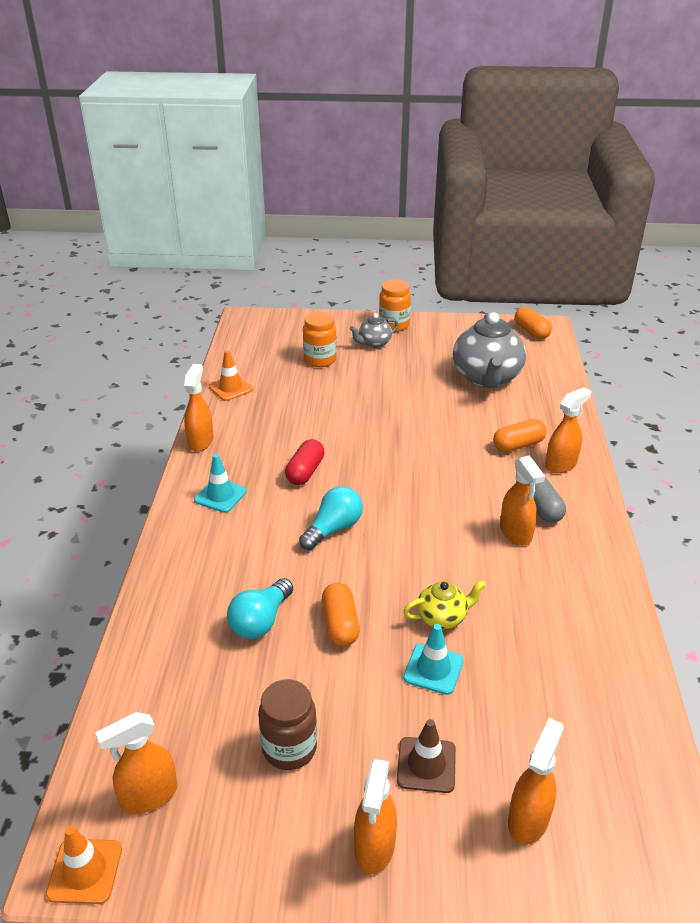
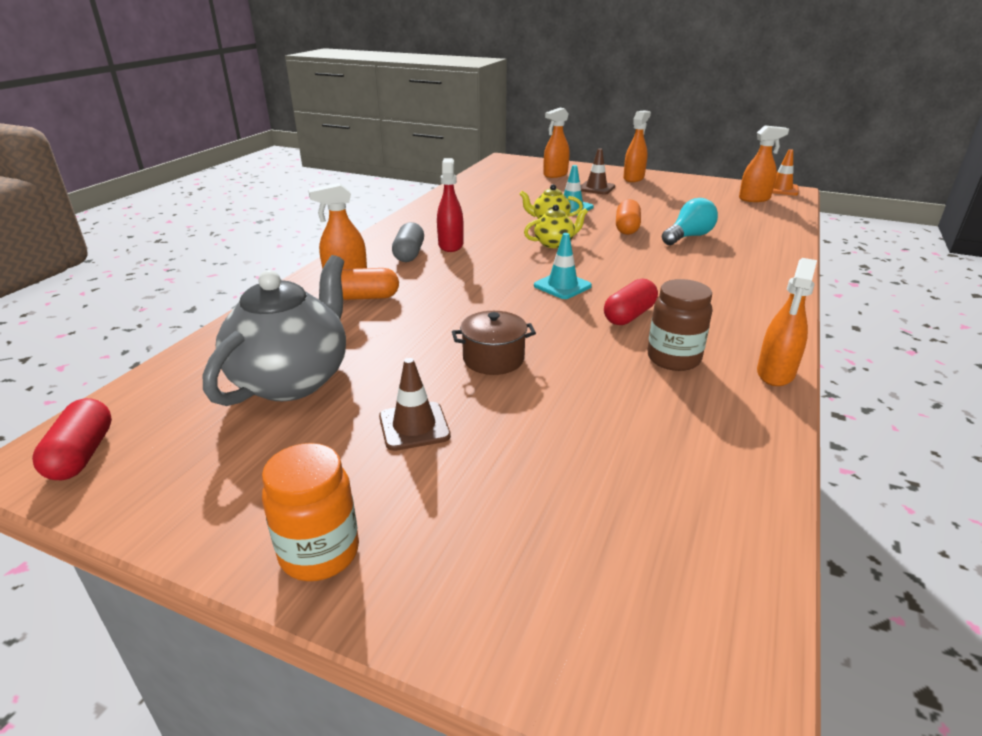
camera: 160 degrees left, 5 degrees down
(220, 495) = (734, 311): turquoise traffic cone -> turquoise traffic cone (562, 286)
(230, 388) = (740, 456): orange traffic cone -> none
(289, 748) = (672, 199): brown jar -> brown jar (673, 358)
(320, 360) = (547, 484): orange jar -> none
(333, 529) = (613, 270): turquoise light bulb -> none
(374, 343) = (409, 503): grey teapot -> none
(383, 414) = (493, 359): none -> brown pot
(398, 370) = (414, 426): none -> brown traffic cone
(411, 564) = (554, 244): none -> yellow teapot
(516, 533) = (450, 245): orange spray bottle -> red spray bottle
(531, 331) = (82, 455): orange capsule -> red capsule

